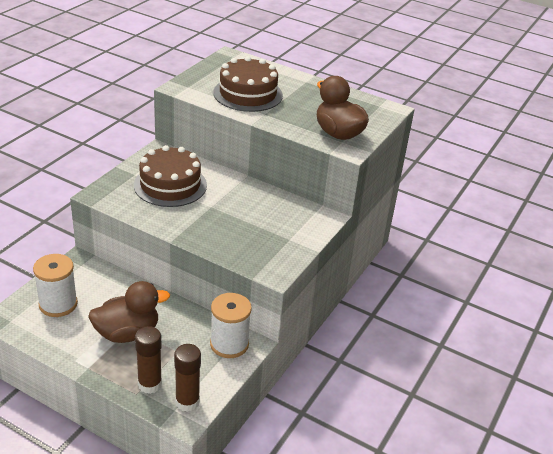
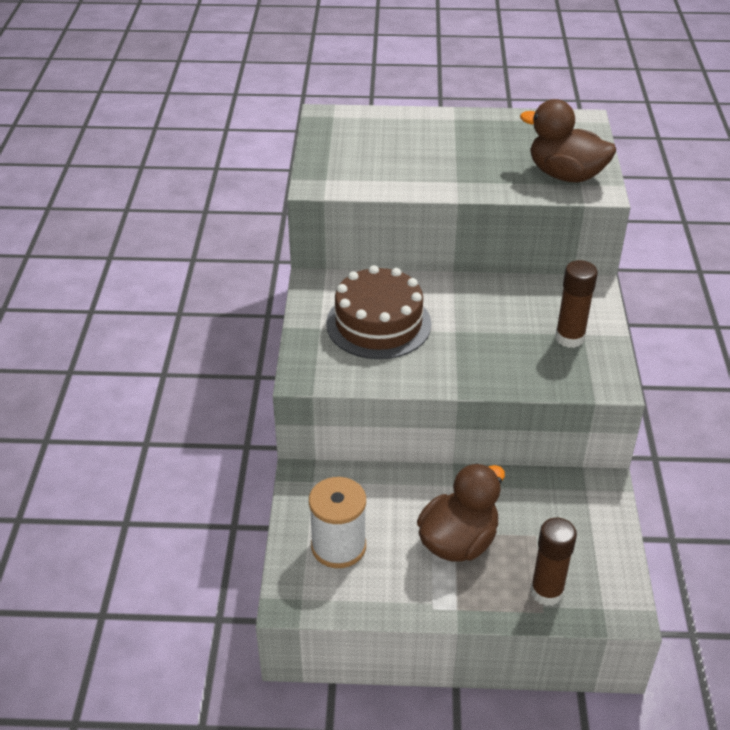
camera: 25 degrees left, 5 degrees up
(187, 402) = (607, 591): brown glue stick -> brown glue stick (569, 338)
(229, 344) = (583, 497): white spool -> none
(248, 94) = (408, 162): brown cake -> none

